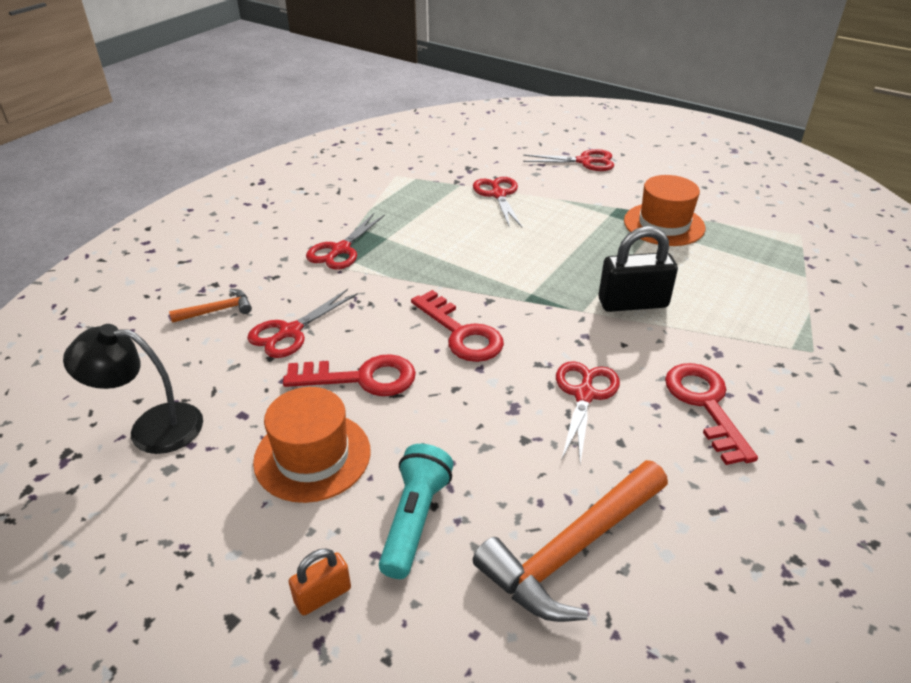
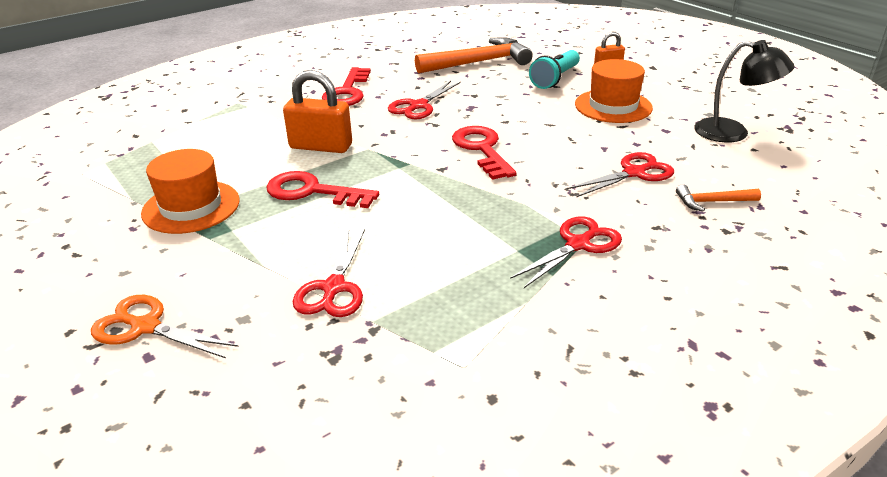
camera: 160 degrees left, 5 degrees down
(361, 378) = (574, 135): red key -> red key (312, 192)
(584, 161) = (146, 327): red scissors -> orange scissors
(632, 303) = (321, 146): black padlock -> orange padlock

